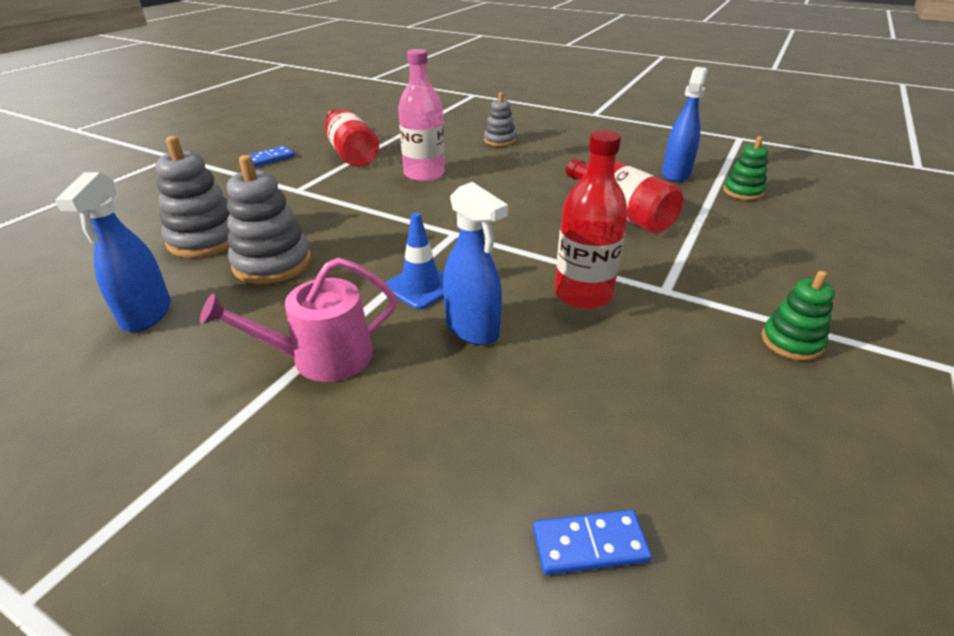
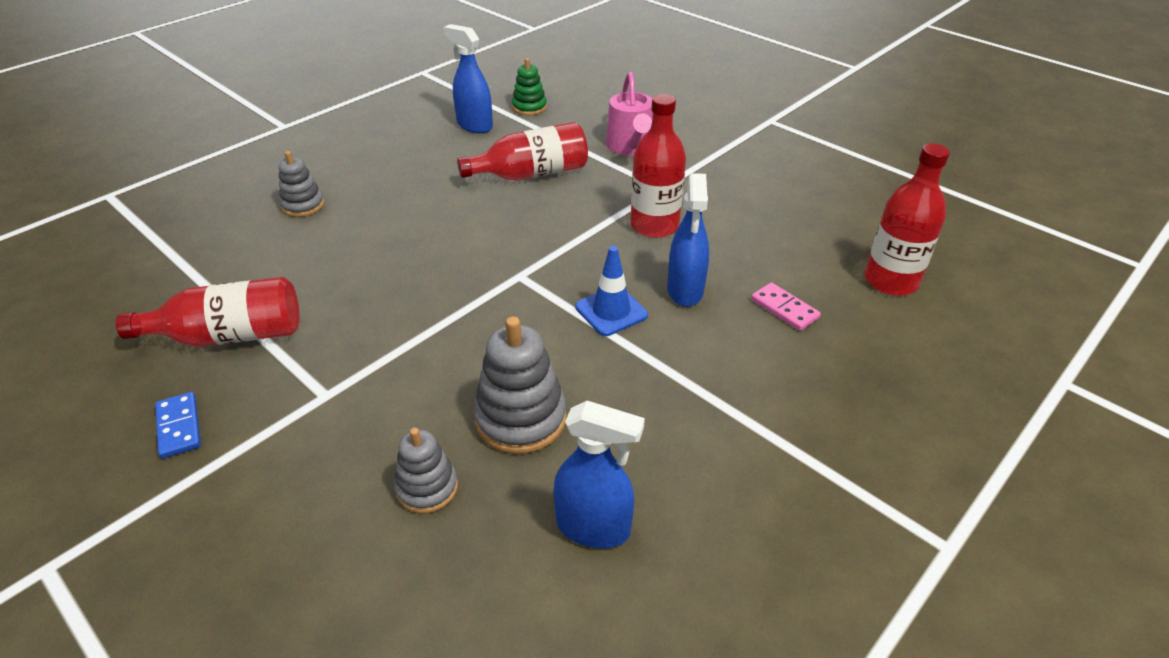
camera: 75 degrees left, 5 degrees up
(205, 240) = (427, 488): grey stacking toy -> grey stacking toy, size x0.62
(322, 358) = (704, 382): pink watering can -> pink watering can (631, 147)
(424, 174) = (358, 277): pink bottle -> none
(468, 414) = (784, 309): none -> pink domino
(472, 329) = (685, 291): blue spray bottle -> blue spray bottle turned 120 degrees clockwise
(589, 545) = (890, 281): blue domino -> red bottle
(791, 342) = (734, 160): green stacking toy -> none

